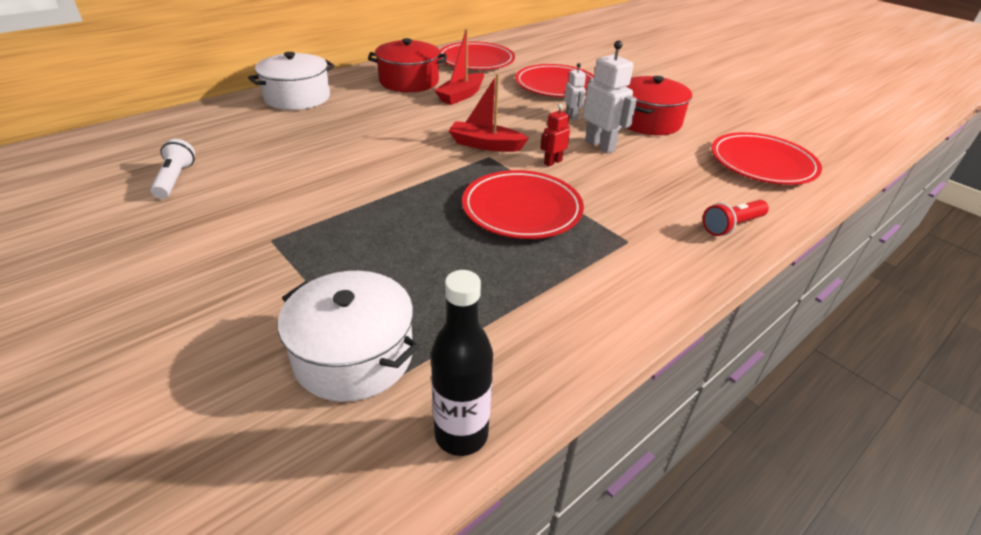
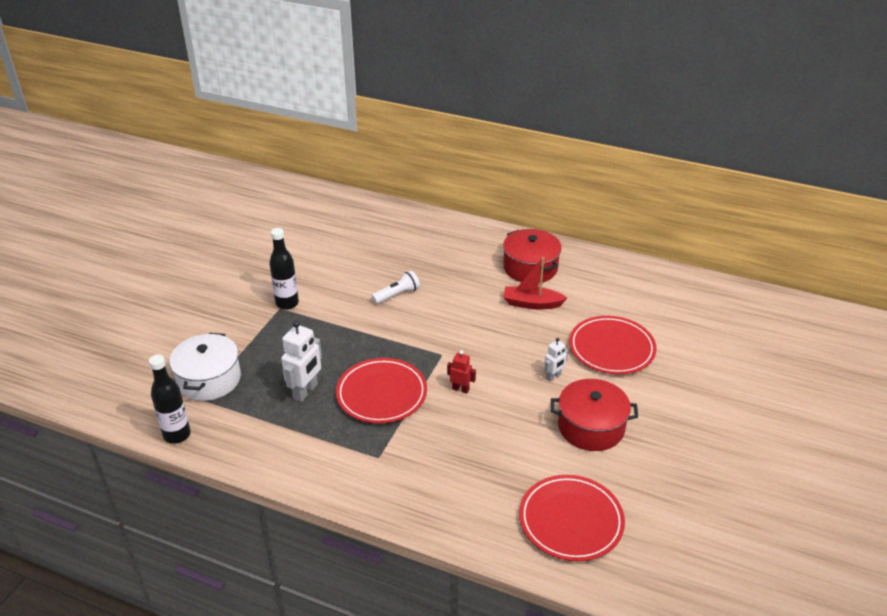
camera: 65 degrees right, 0 degrees up
(175, 179) = (311, 246): white flashlight -> white flashlight (397, 295)
(269, 230) = (287, 303): none -> black bottle
(297, 97) = (449, 233): white pot -> none
(476, 60) = (615, 284): red plate -> none
(486, 145) = (458, 347): red boat -> none
(600, 145) = (512, 408): white robot -> white robot (305, 391)
(732, 226) = (439, 512): red flashlight -> none

